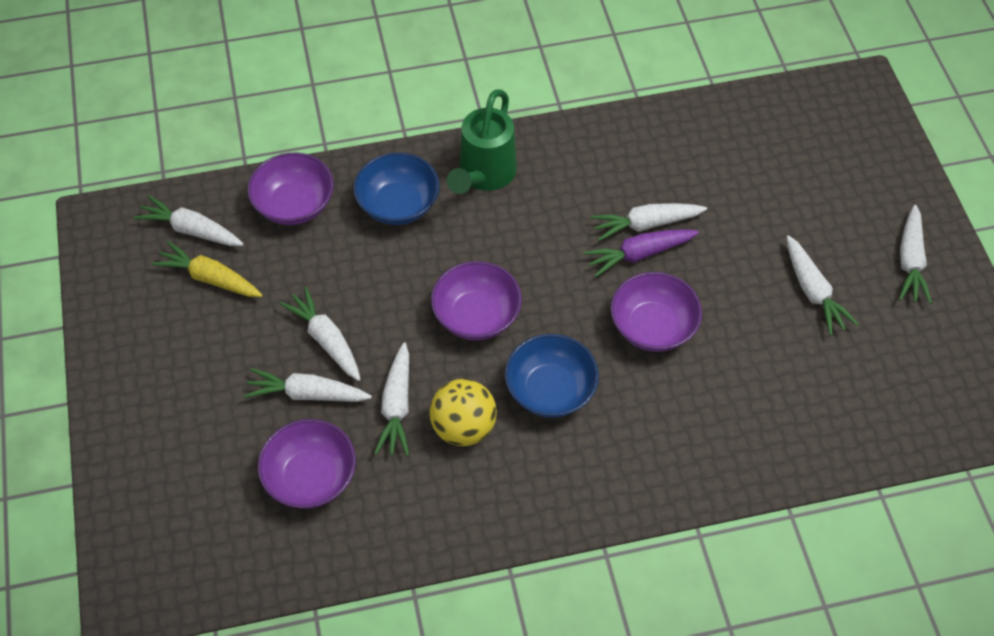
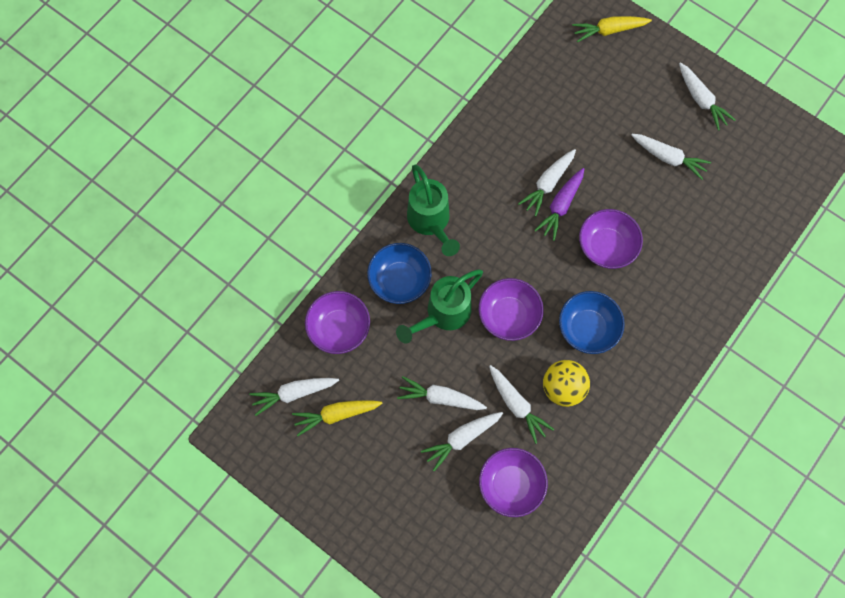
camera: 40 degrees left, 15 degrees up
(409, 266) = (443, 314): none -> green watering can
(861, 128) = (609, 30): none -> yellow carrot

